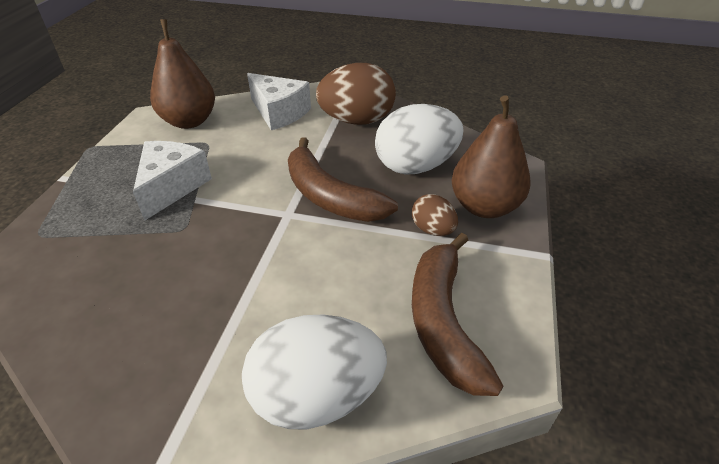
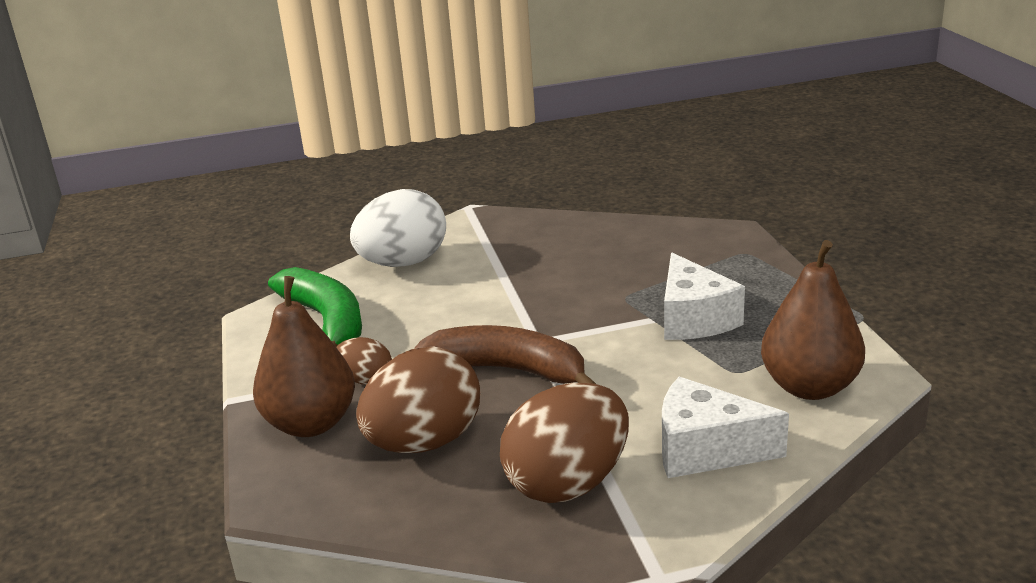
camera: 155 degrees right, 15 degrees down
(415, 166) = (424, 442): white egg -> brown egg
(443, 321) = (326, 321): brown banana -> green banana

